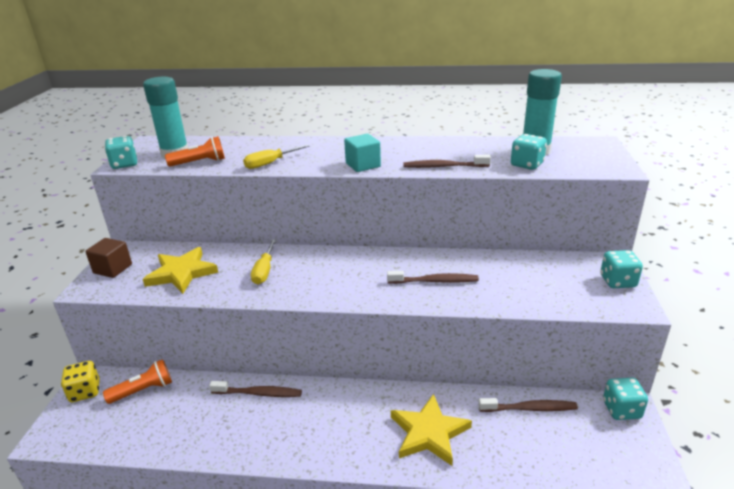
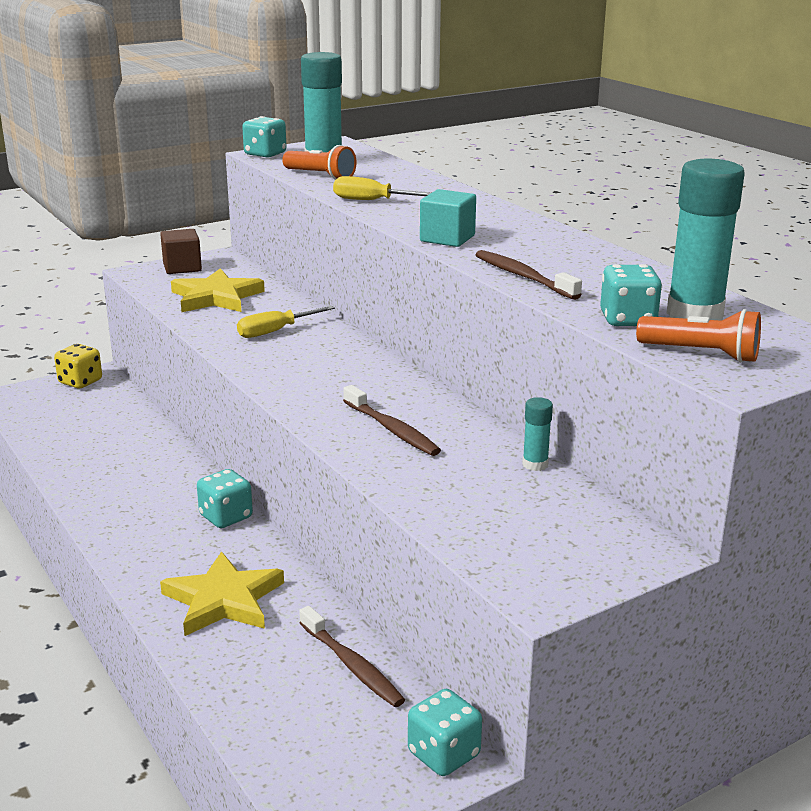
camera: 50 degrees right, 5 degrees down
(143, 390) = (111, 407): orange flashlight -> orange flashlight (701, 354)
(258, 393) = (172, 467): brown toothbrush -> none
(512, 257) = (535, 464): none -> turquoise glue stick
(617, 281) = (594, 565): turquoise dice -> turquoise dice (226, 517)

